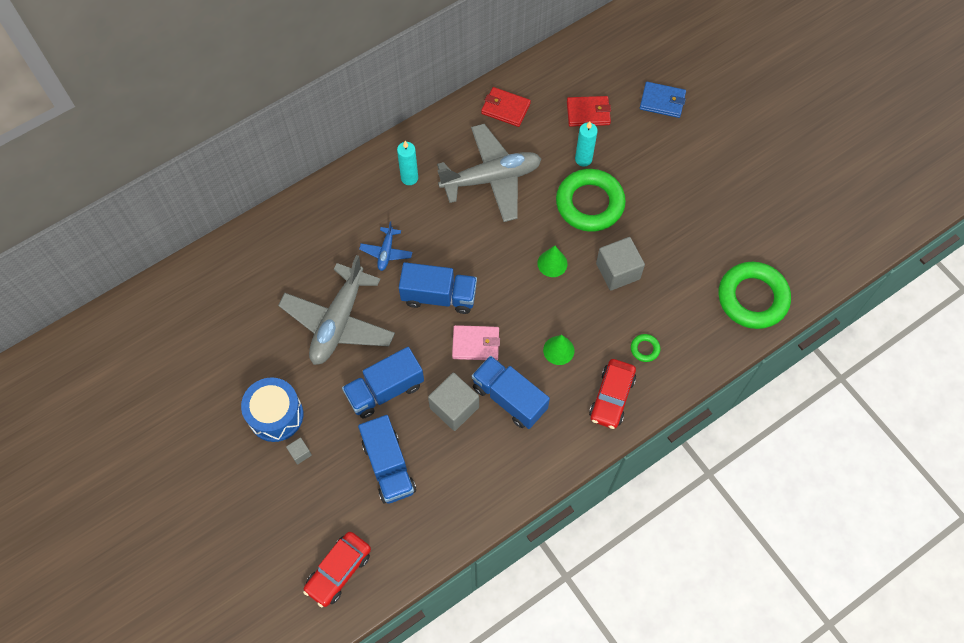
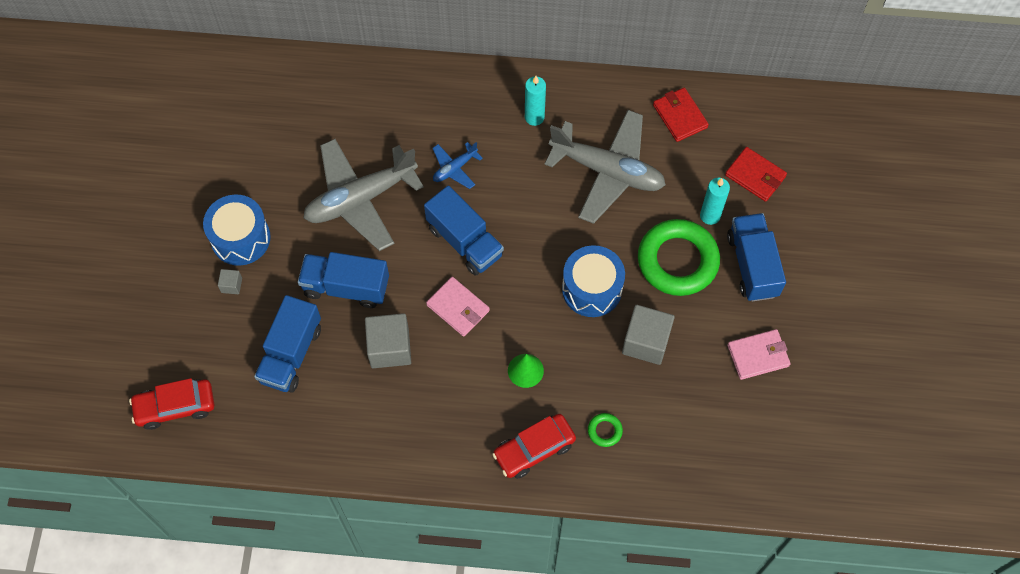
camera: 40 degrees right, 0 degrees up
(509, 398) = (443, 377): blue truck -> blue truck (752, 265)
(552, 263) = (592, 289): green cone -> blue drum
(662, 101) = (839, 216): blue wallet -> none
(693, 226) = (758, 355): none -> pink wallet
(752, 298) = (751, 465): green ring -> none

